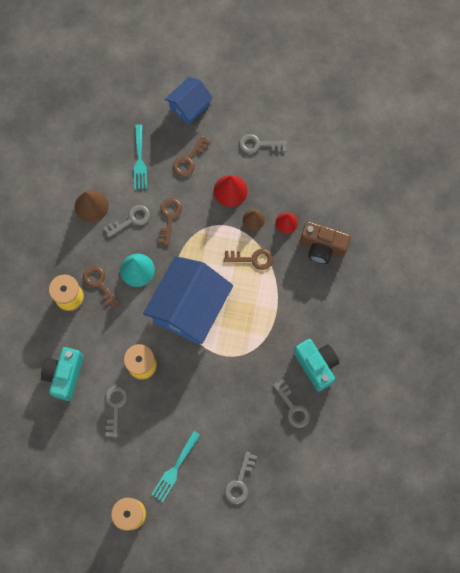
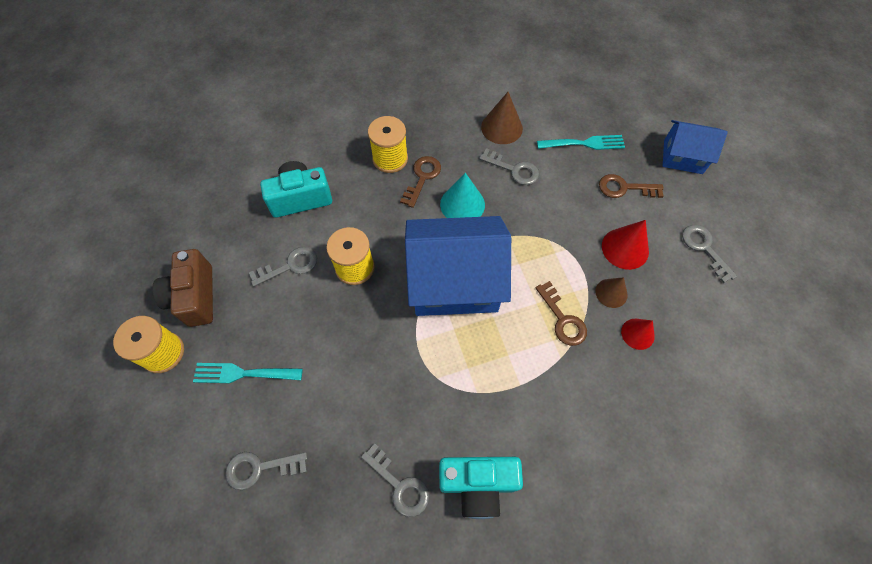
camera: 60 degrees right, 10 degrees down
(140, 160) = (584, 143): turquoise fork -> turquoise fork turned 150 degrees counterclockwise
(169, 217) = (545, 203): brown key -> none
(293, 408) = (399, 485): grey key -> grey key turned 75 degrees counterclockwise
(316, 365) = (478, 484): turquoise camera -> turquoise camera turned 60 degrees clockwise
(322, 247) = (641, 398): brown camera -> brown camera (194, 297)

